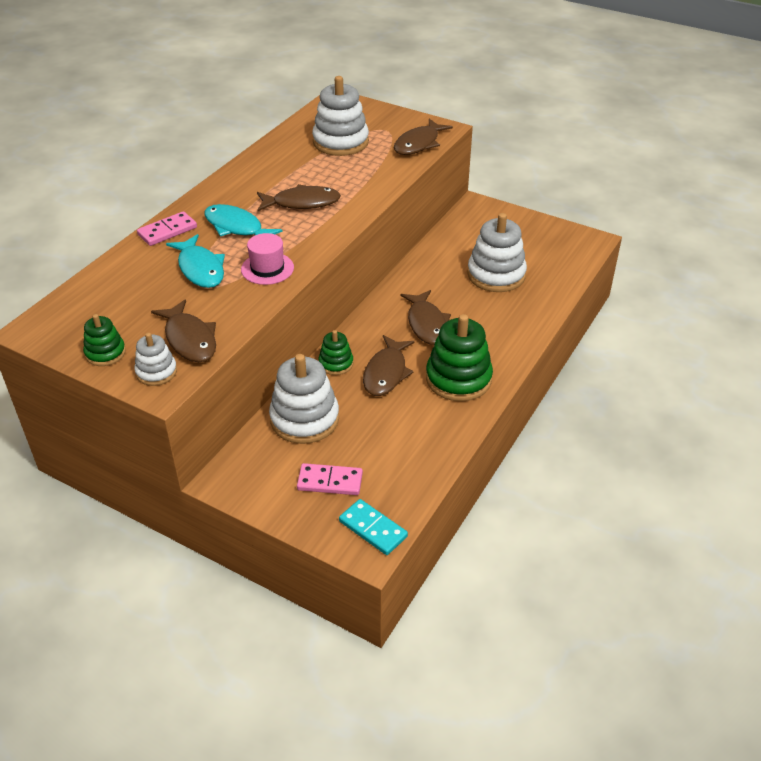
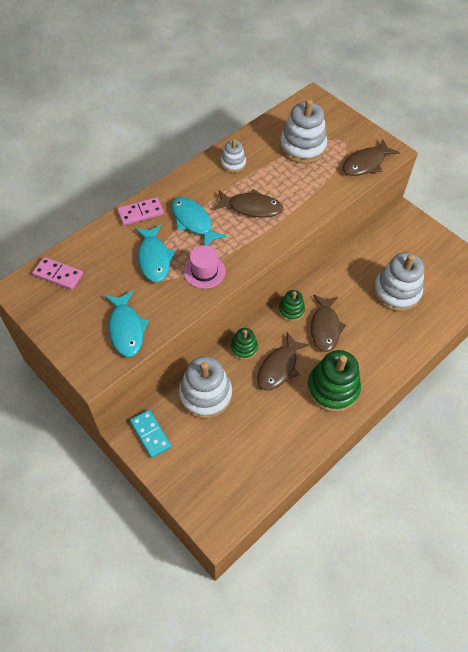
camera: 15 degrees right, 15 degrees up
(105, 353) = (62, 326): green stacking toy -> green stacking toy (291, 310)
(156, 372) = (93, 355): white stacking toy -> white stacking toy (233, 164)
(190, 339) = (126, 329): brown fish -> turquoise fish
(330, 481) = (207, 458): pink domino -> pink domino (58, 274)
(373, 529) = (225, 510): turquoise domino -> turquoise domino (150, 434)

